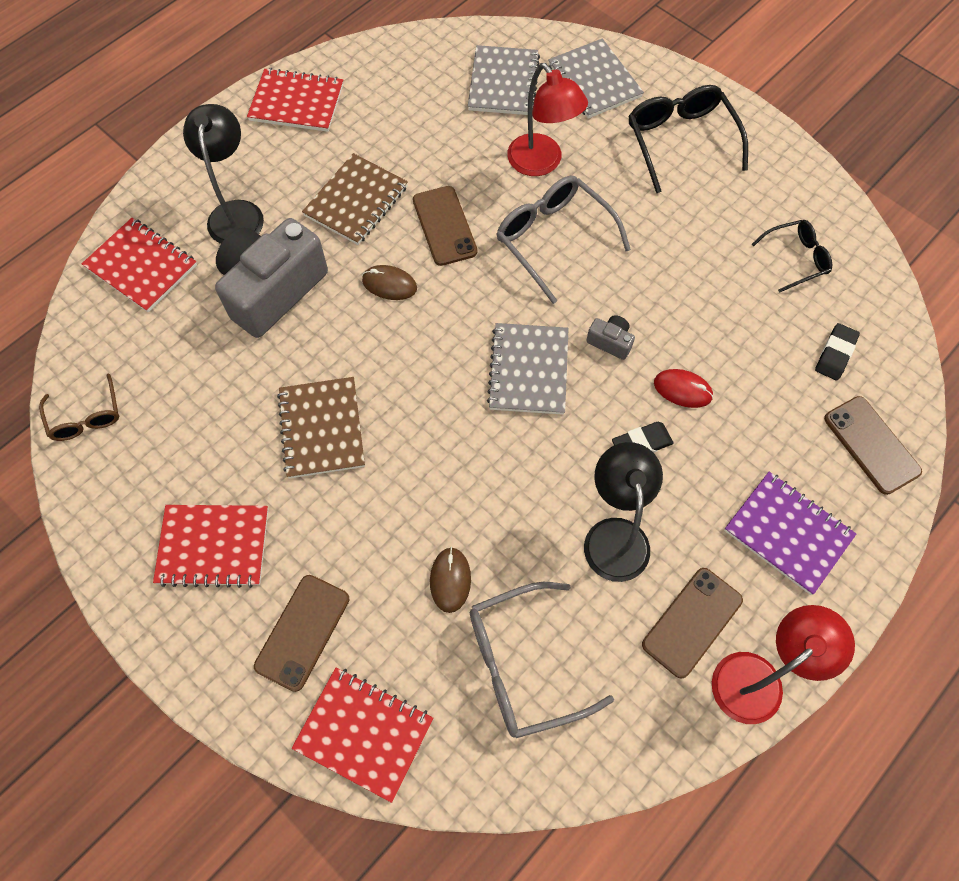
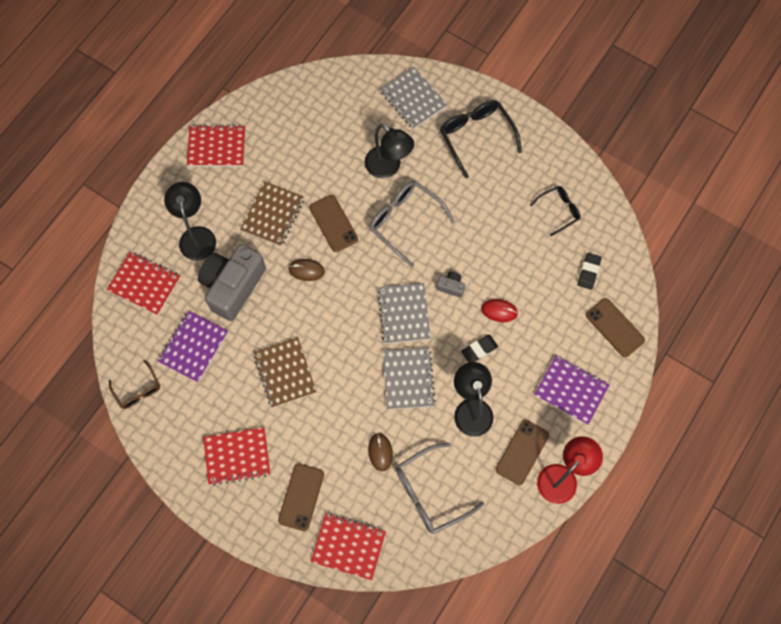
camera: 10 degrees left, 5 degrees up
(190, 367) = (193, 347): none -> purple notebook
(503, 83) = (352, 110): grey notebook -> grey notebook (408, 379)
(541, 163) = (388, 167): red lamp -> black lamp

